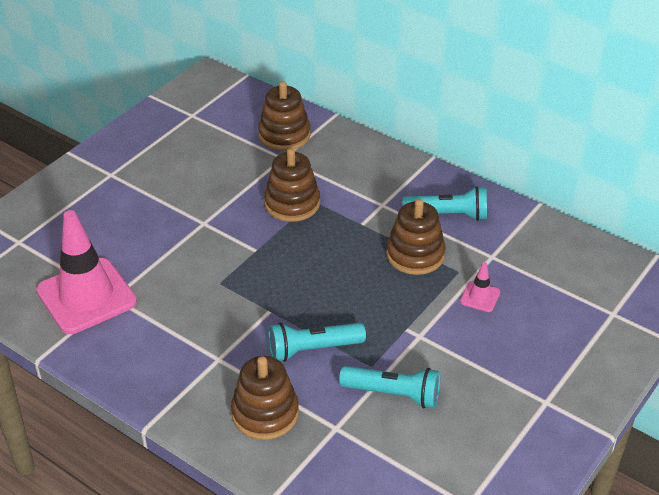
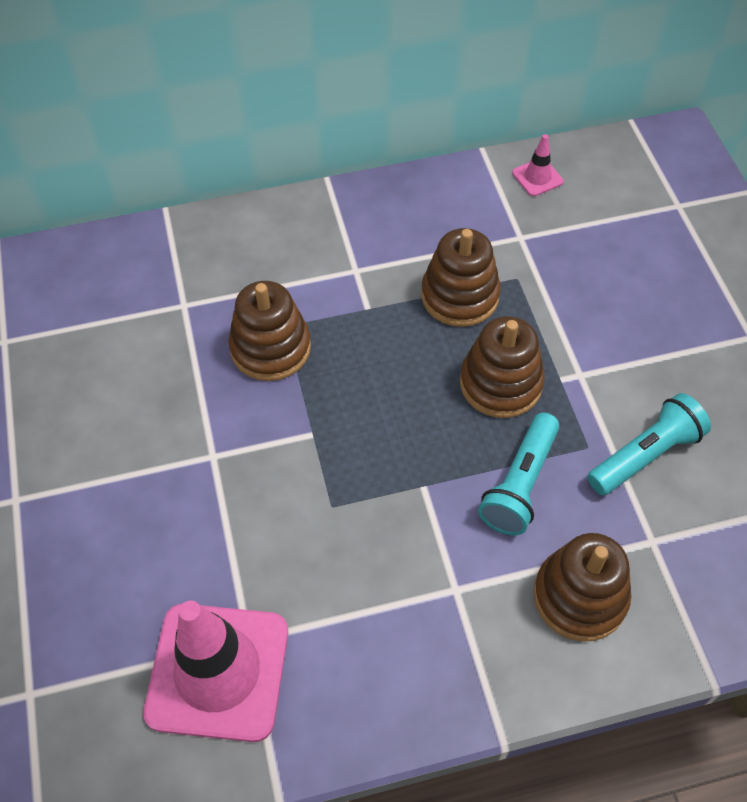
camera: 50 degrees left, 15 degrees up
(284, 135) = (147, 277): brown stacking toy -> brown stacking toy (500, 383)
(448, 215) = (428, 228): turquoise flashlight -> none
(480, 297) = (569, 287): pink traffic cone -> pink traffic cone (537, 177)

